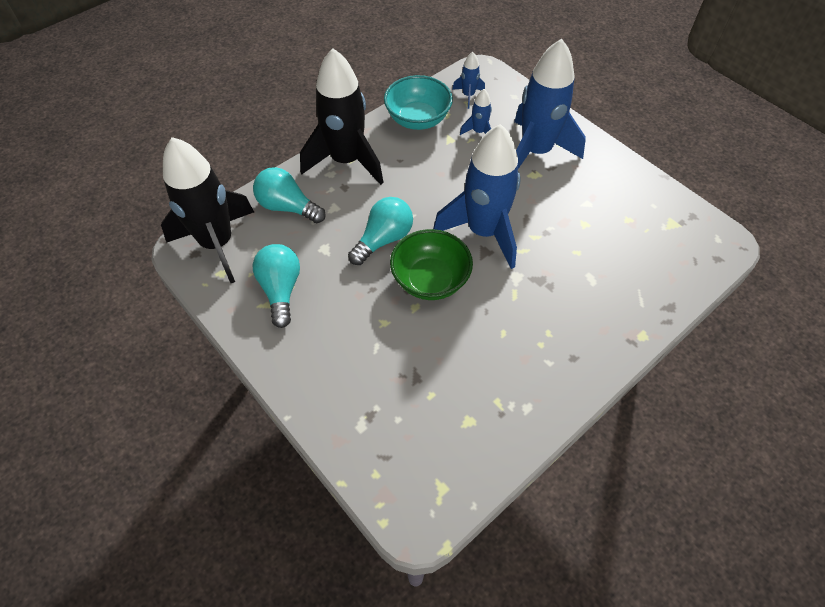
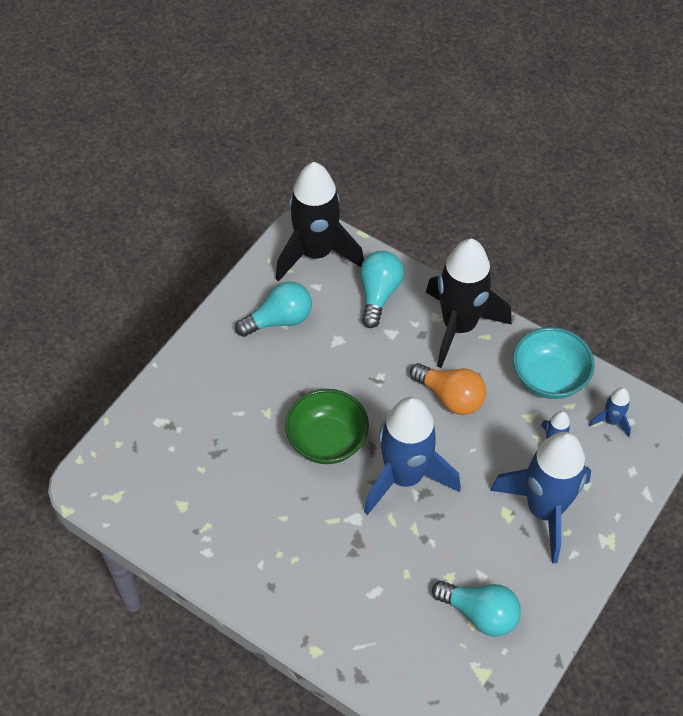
camera: 75 degrees right, 0 degrees up
(383, 239) = (365, 387): turquoise light bulb -> turquoise light bulb (480, 613)
(414, 183) = (450, 397): none -> orange light bulb

